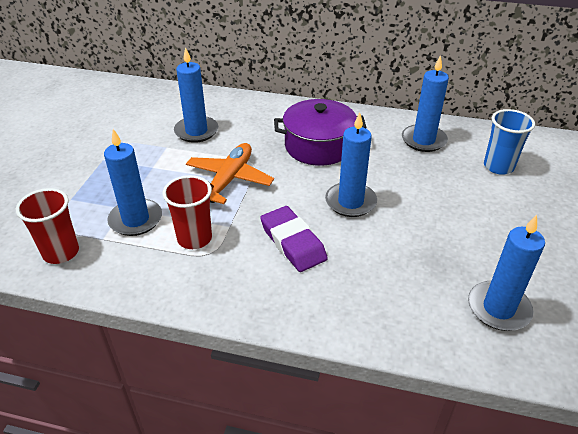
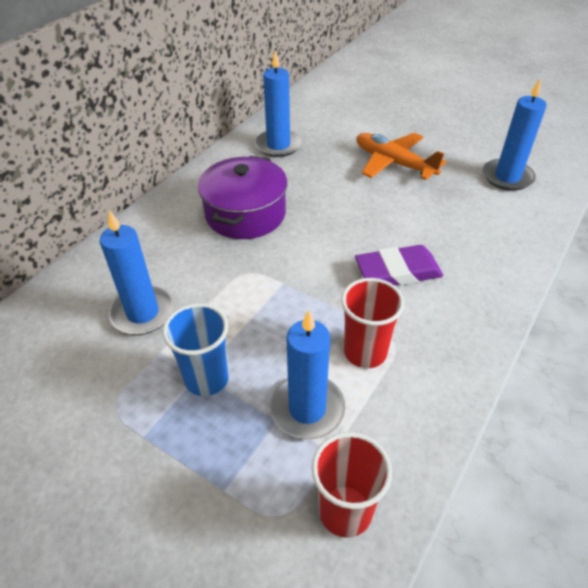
camera: 70 degrees left, 5 degrees up
(229, 180) = (268, 300): orange plane -> orange plane (393, 163)
(350, 202) = (351, 216): blue candle -> none
(498, 166) = (340, 120): blue cup -> blue cup (207, 378)

